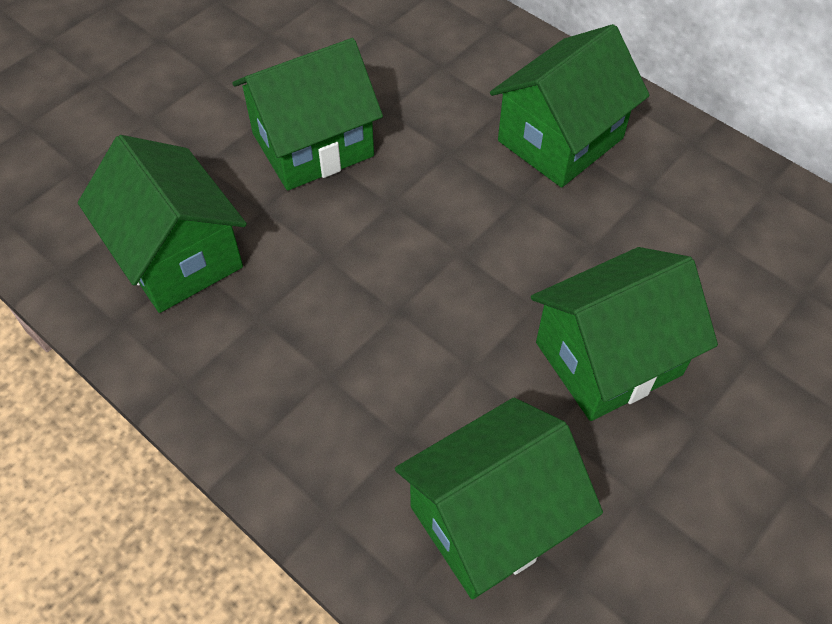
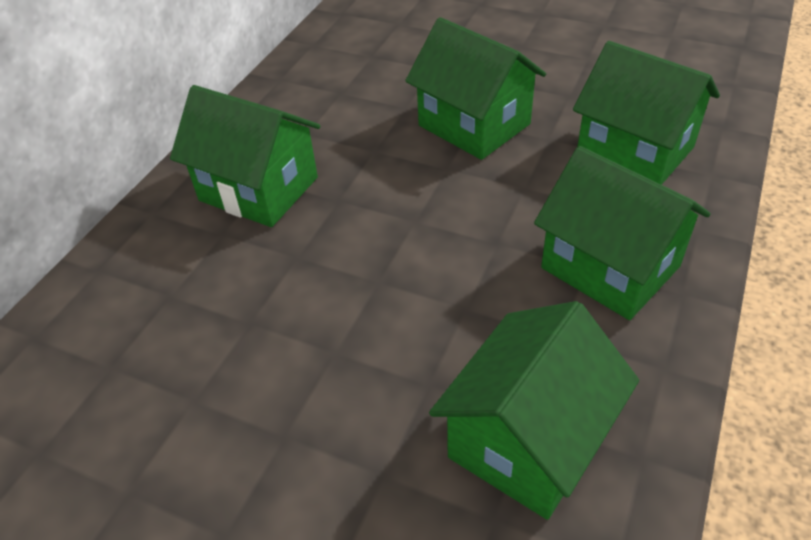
camera: 105 degrees left, 10 degrees down
(312, 145) = (320, 371): green house -> green house (610, 267)

